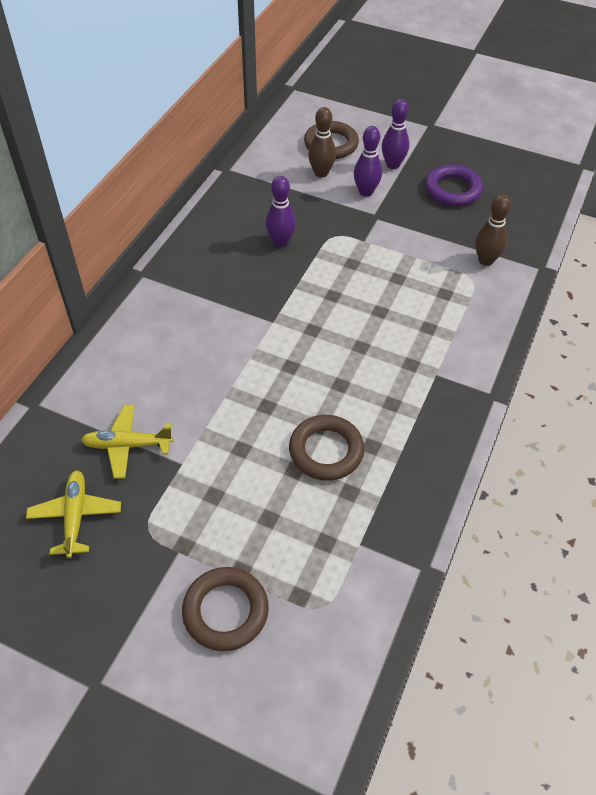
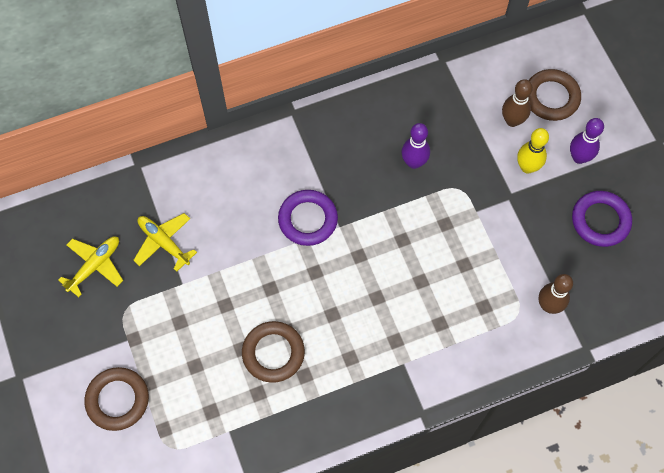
camera: 45 degrees right, 15 degrees up
(241, 335) = (308, 219): none -> purple ring
(365, 192) = (527, 167): purple bowling pin -> yellow bowling pin

